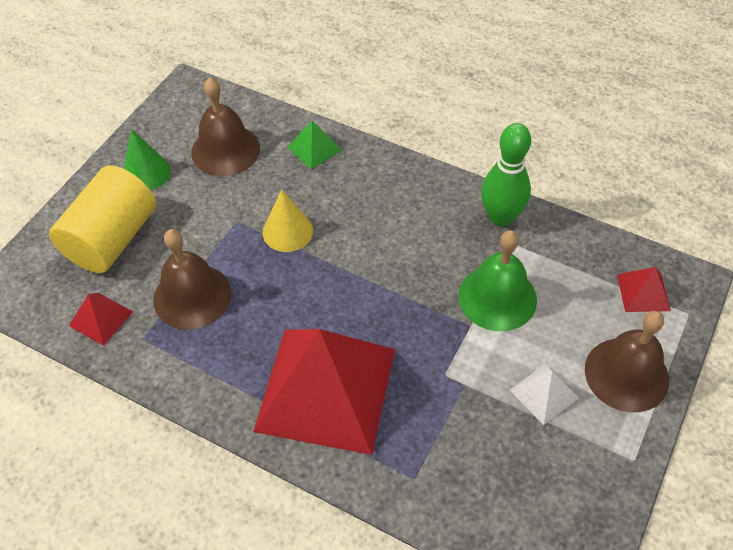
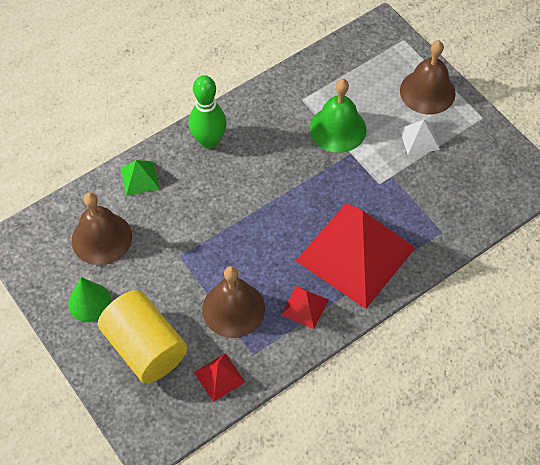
camera: 65 degrees left, 5 degrees up
(287, 231) = (210, 226): yellow cone -> none
(501, 217) = (275, 96): green bowling pin -> green bowling pin (209, 141)
(643, 292) = (376, 53): red pyramid -> red pyramid (305, 307)

